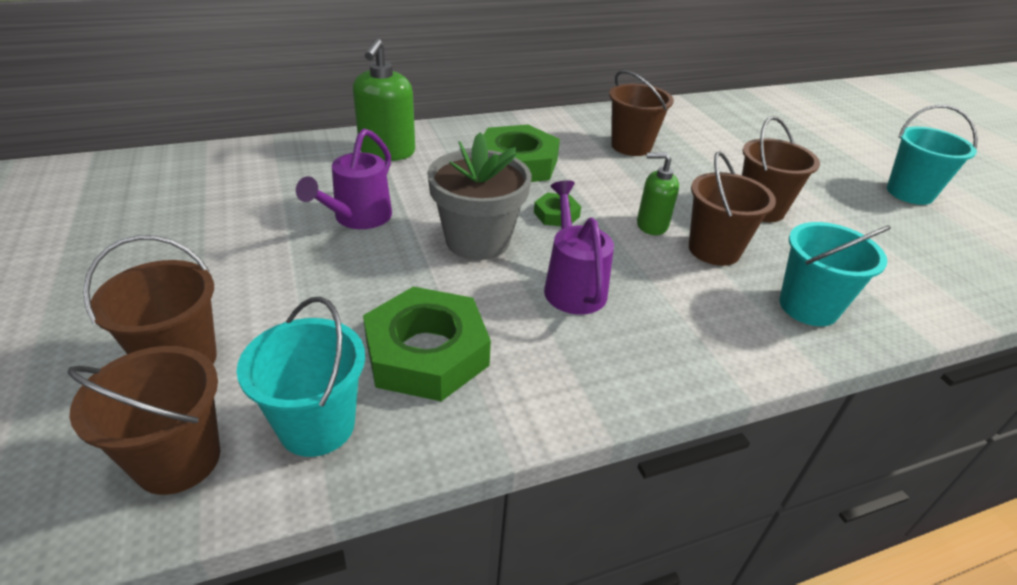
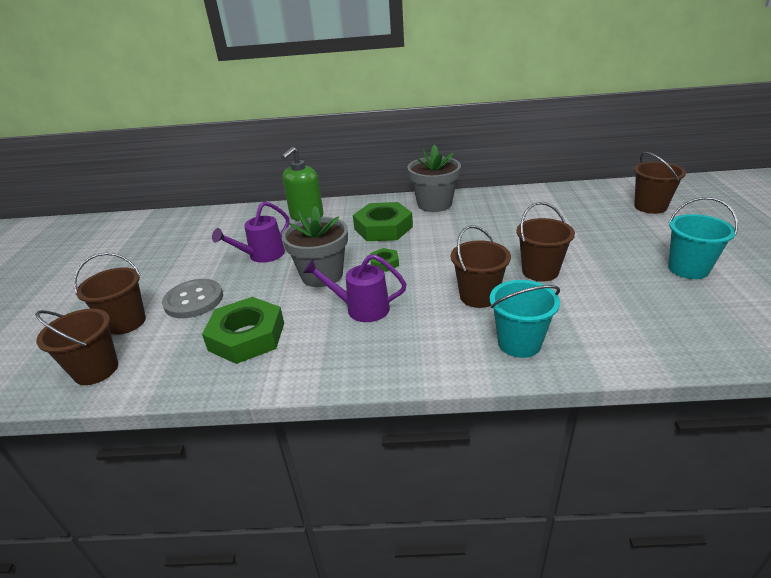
camera: 25 degrees right, 5 degrees down
(287, 304) = (194, 300): none -> grey button
(317, 425) = (166, 365): turquoise bucket -> none
(563, 127) = (434, 204): none -> grey flower pot
(572, 285) = (360, 308): purple watering can -> purple watering can turned 90 degrees counterclockwise
(631, 146) = (474, 220): brown bucket -> brown bucket (650, 206)
(651, 225) = (445, 275): green soap dispenser -> none

